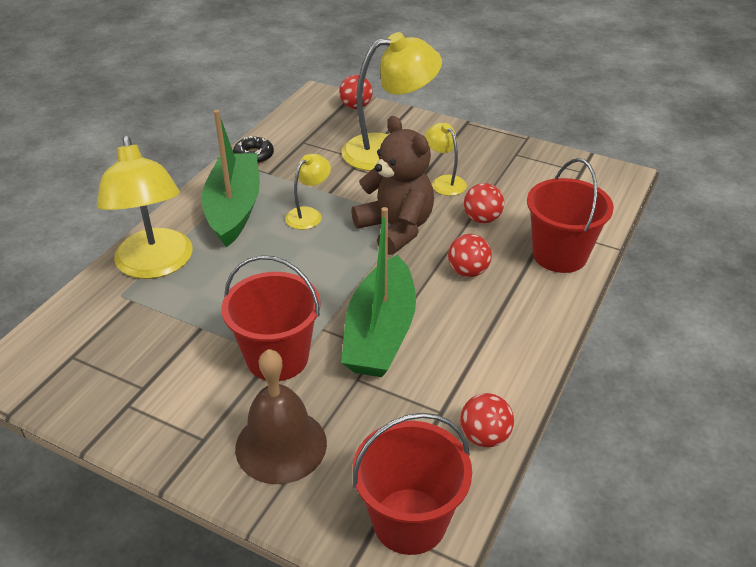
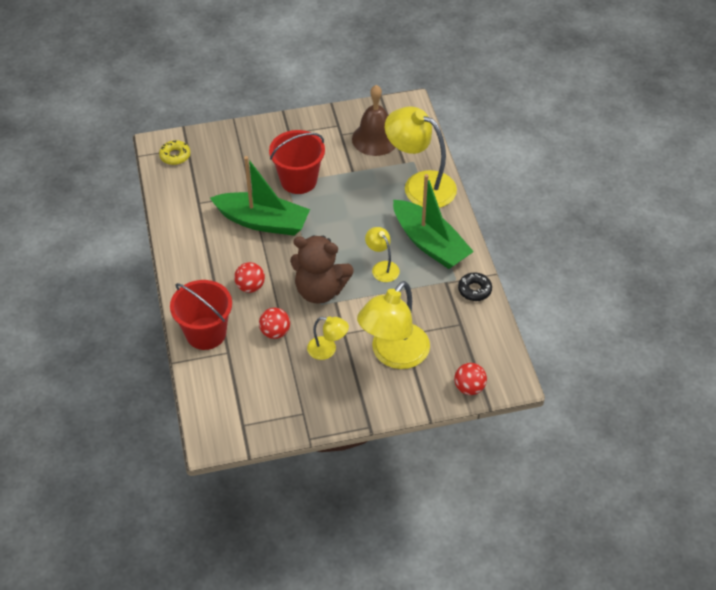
camera: 140 degrees right, 10 degrees up
(281, 445) = (254, 150): brown bell -> brown bell (375, 139)
(309, 214) = (382, 267): yellow lamp -> yellow lamp turned 150 degrees clockwise
(380, 333) = (263, 221): green boat -> green boat turned 135 degrees clockwise
(409, 521) = (175, 156): red bucket -> yellow donut
(484, 436) = (170, 204): red ball -> none

